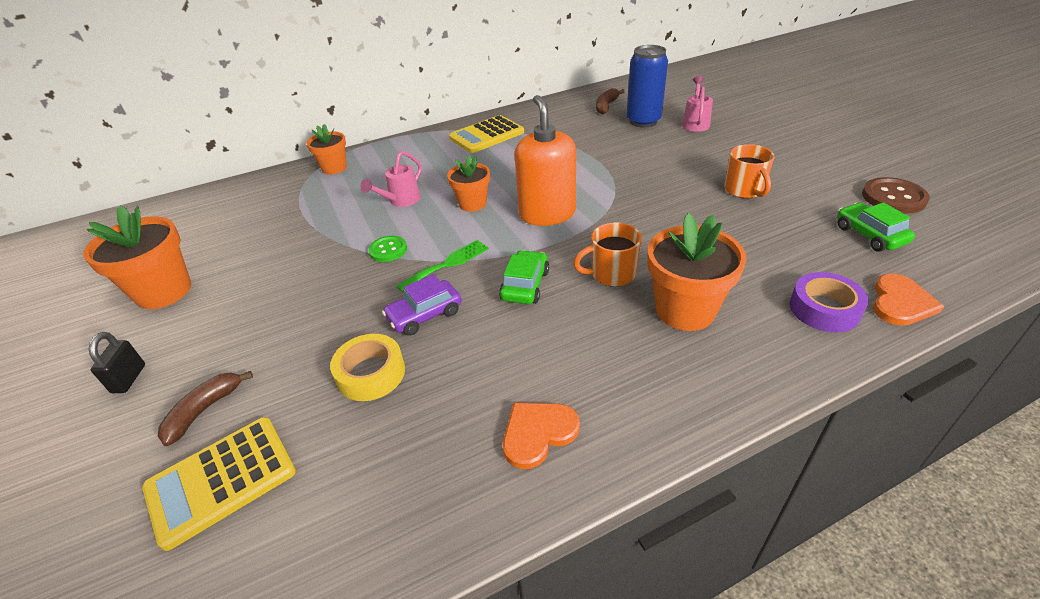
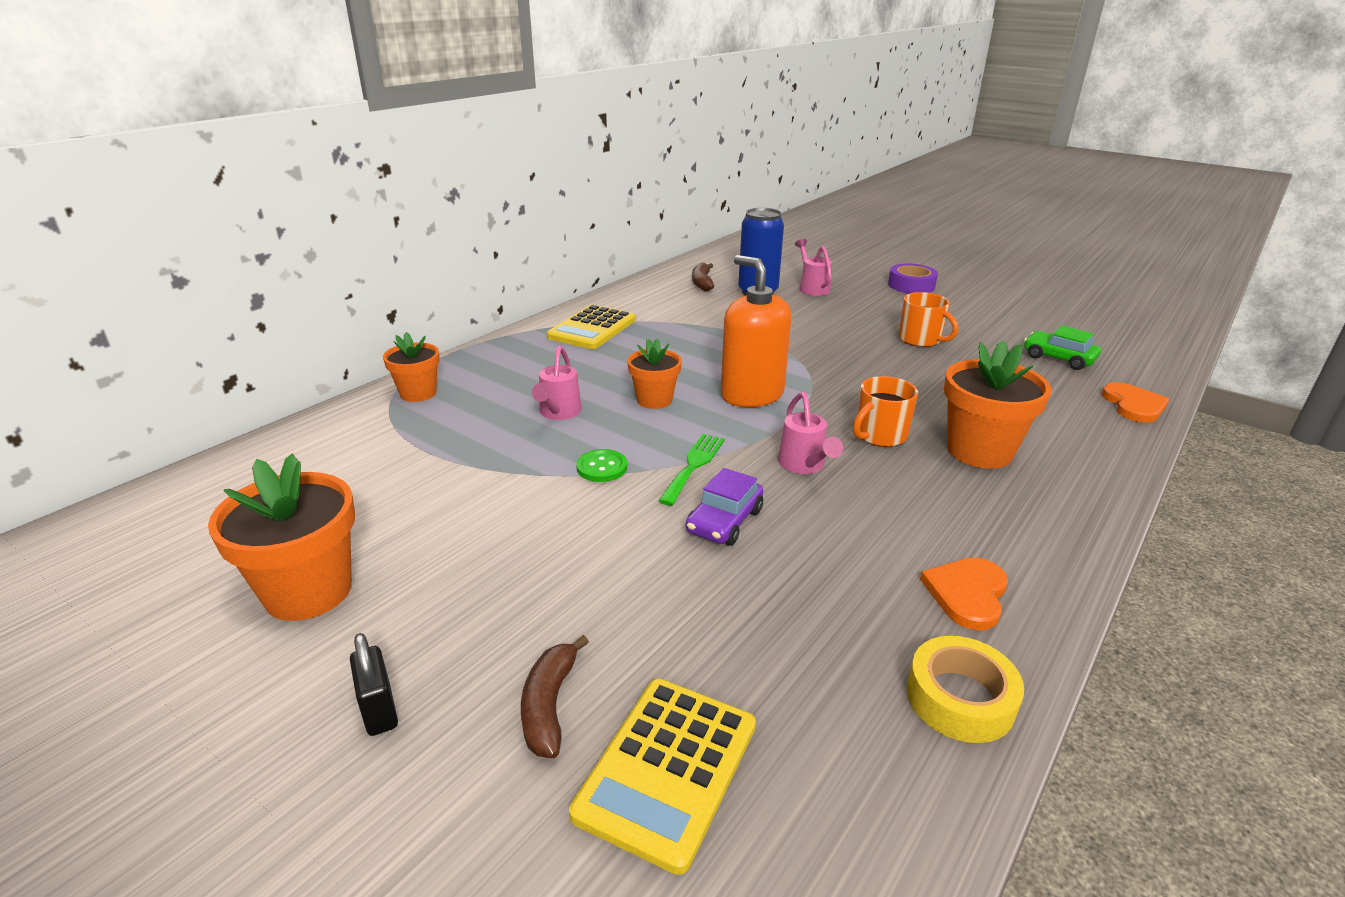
camera: 30 degrees left, 10 degrees down
(371, 373) = (728, 596): yellow tape -> yellow tape (960, 698)
(525, 285) = (804, 466): green car -> pink watering can
(824, 309) = (1086, 423): purple tape -> purple tape (911, 285)
(893, 197) = (1045, 326): brown button -> none

